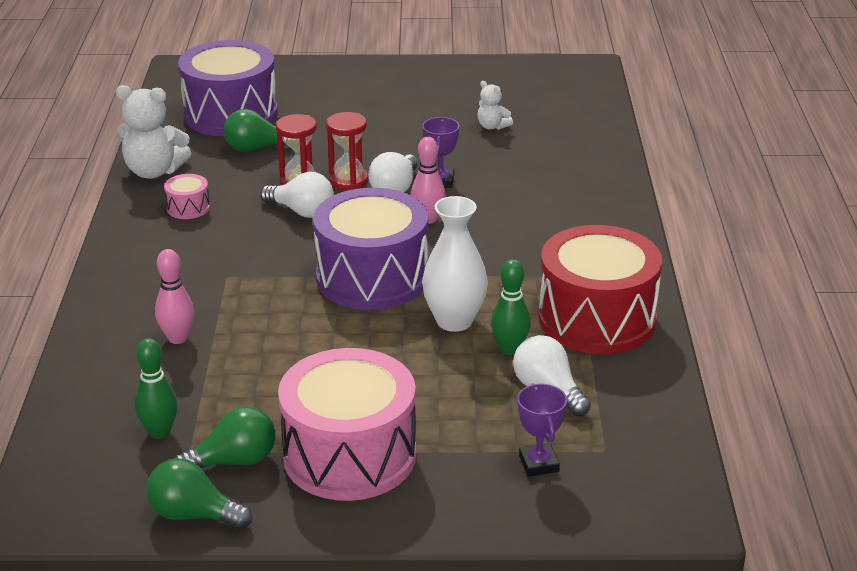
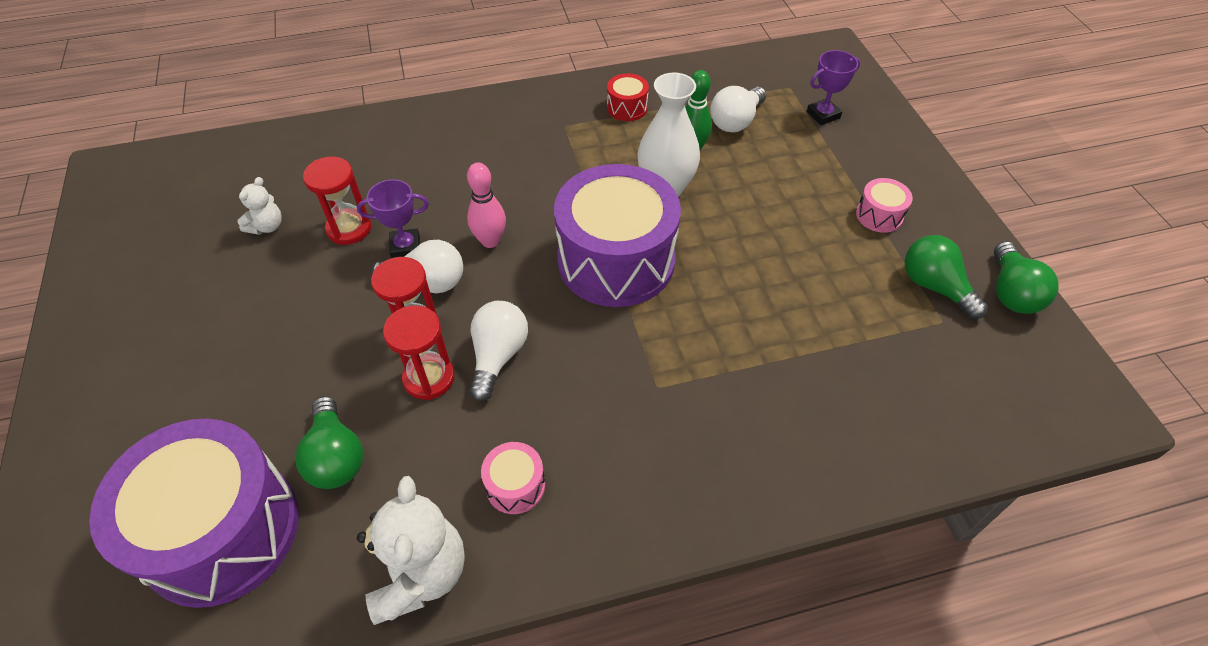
camera: 105 degrees left, 20 degrees up
(159, 432) = (934, 354): green bowling pin -> none
(177, 338) = (789, 393): pink bowling pin -> none
(349, 455) = (879, 215): pink drum -> pink drum, size x0.41
(474, 159) = (349, 229): none -> red hourglass
(596, 319) = (627, 108): red drum -> red drum, size x0.41

